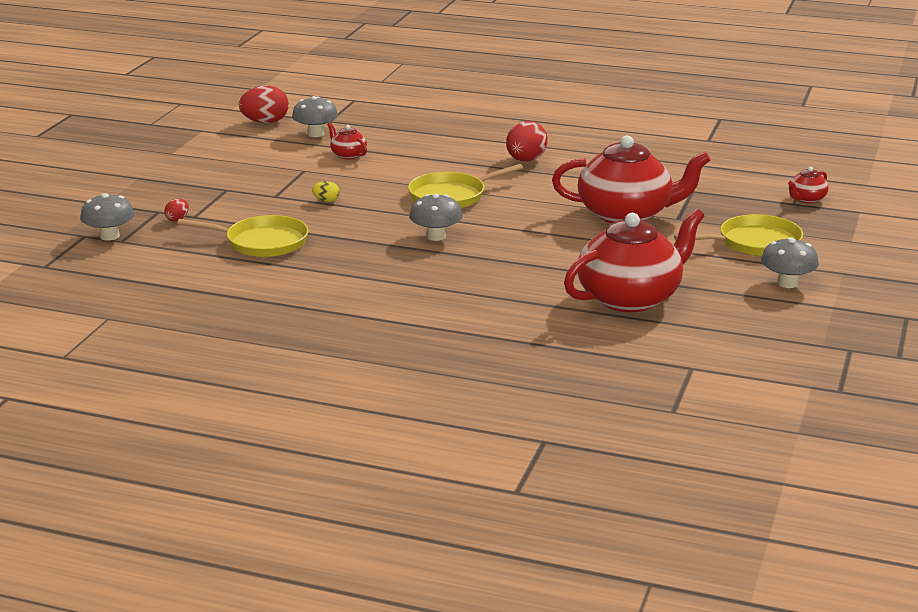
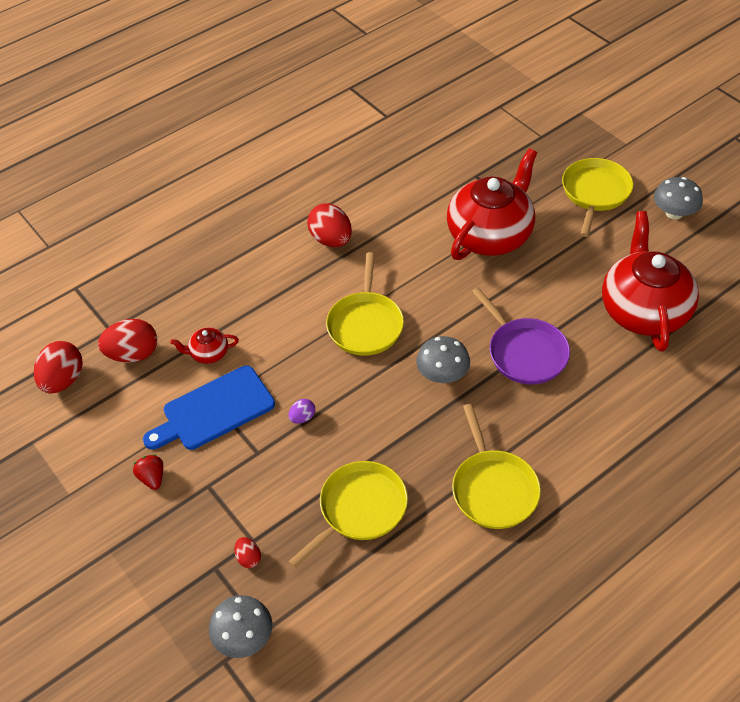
camera: 55 degrees left, 25 degrees up
(212, 171) = (152, 478): none -> red strawberry
(297, 172) = (214, 410): none -> blue cutting board
(315, 134) = (133, 354): grey mushroom -> red egg
(326, 201) = (302, 417): yellow egg -> purple egg
(339, 284) = (493, 489): none -> yellow pan
(505, 261) = (525, 352): none -> purple pan
(806, 199) = (539, 126): red teapot -> none

